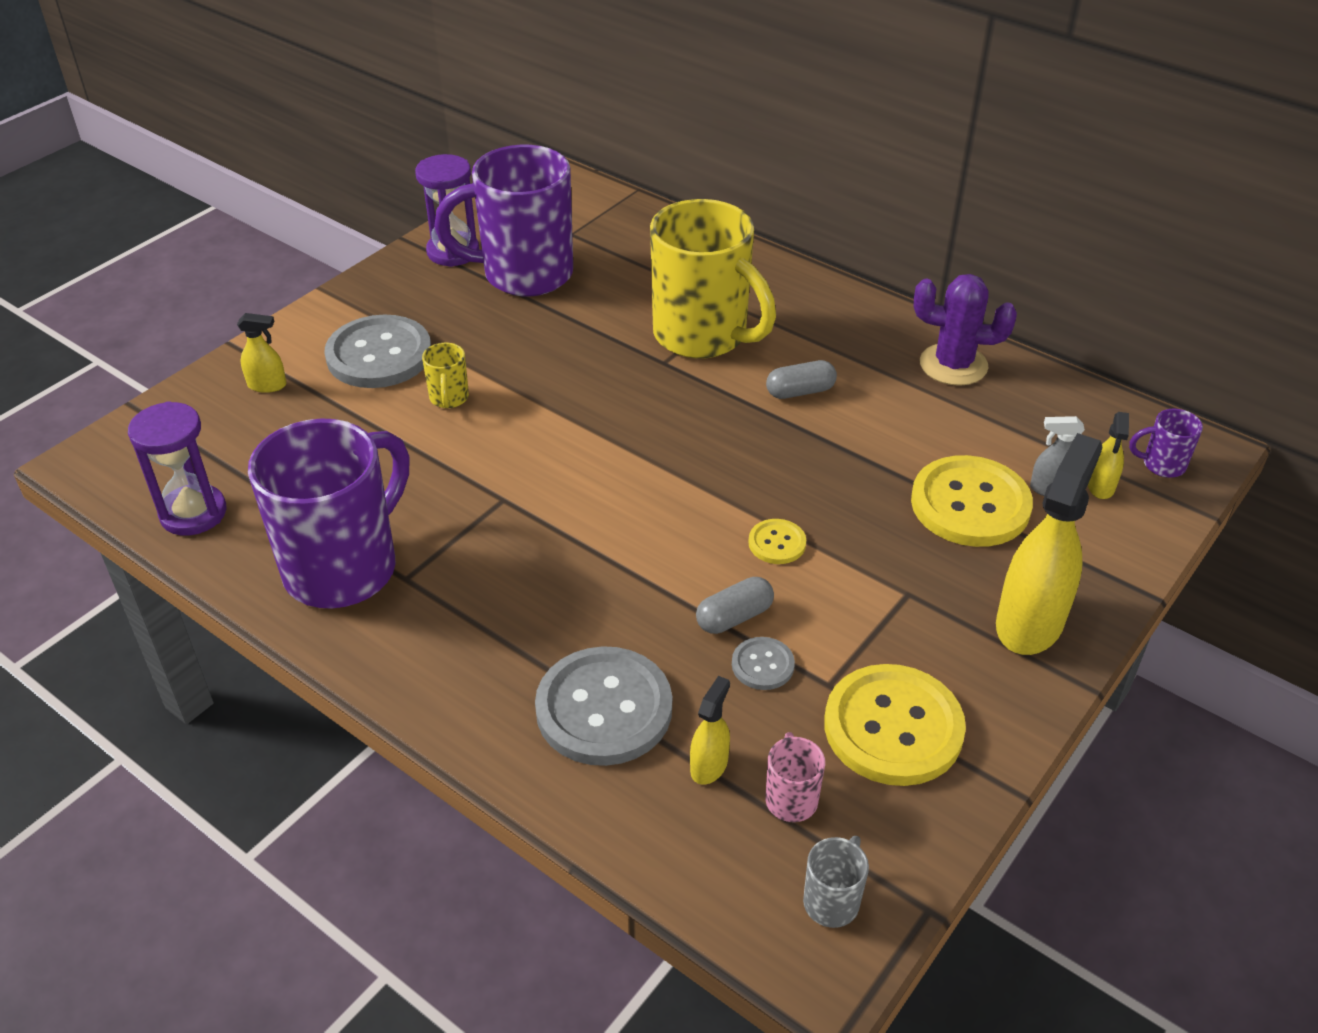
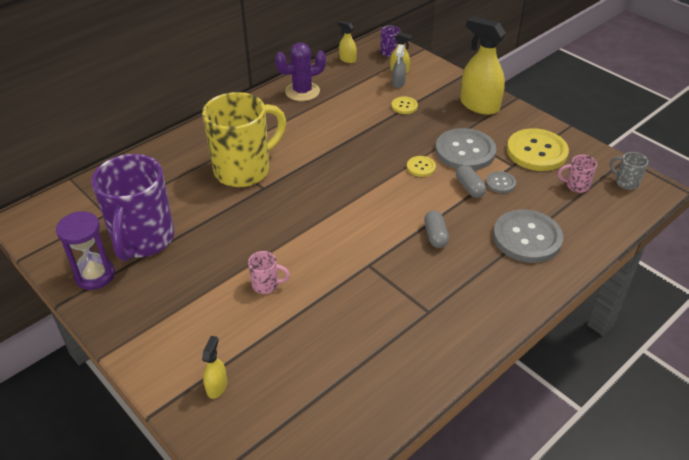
camera: 80 degrees left, 0 degrees up
(193, 513) = (351, 426): purple hourglass -> none
(344, 567) = (415, 340): purple mug -> none
(379, 355) = (205, 320): grey button -> grey button (465, 151)
(449, 399) = (266, 285): yellow mug -> pink mug
(709, 765) = (559, 207): yellow spray bottle -> yellow spray bottle (347, 59)
(800, 391) = (307, 142): grey capsule -> grey capsule (435, 236)
(953, 365) = (302, 91): purple cactus -> purple cactus turned 45 degrees clockwise
(970, 504) = (404, 106): yellow button -> yellow button, size x0.47

